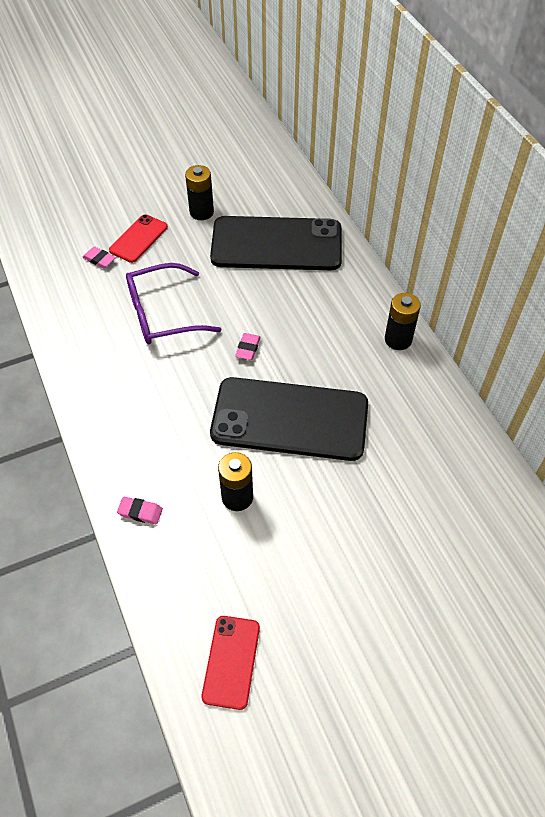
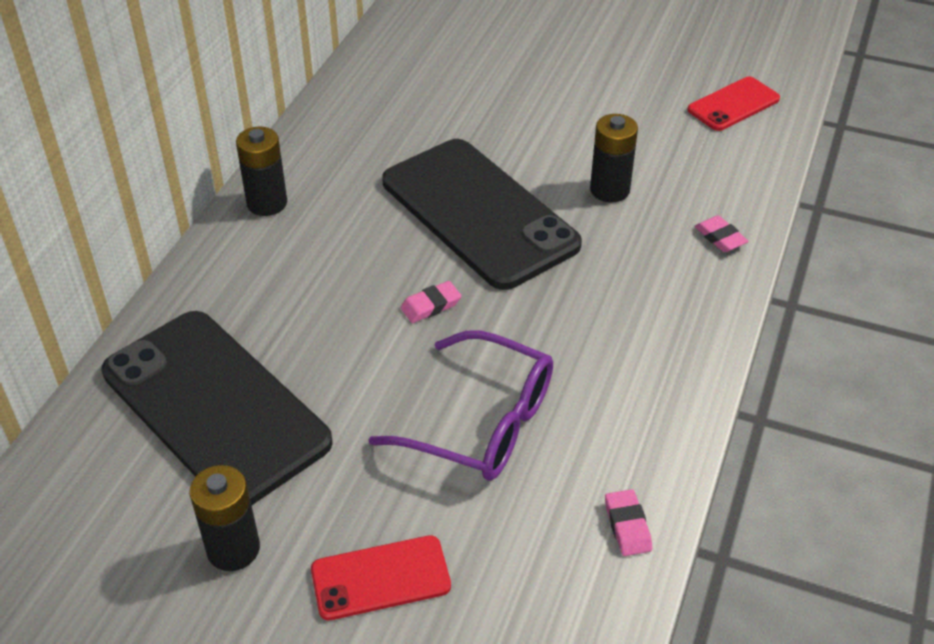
camera: 135 degrees left, 10 degrees down
(99, 259) = (479, 587): pink eraser -> pink eraser (627, 526)

